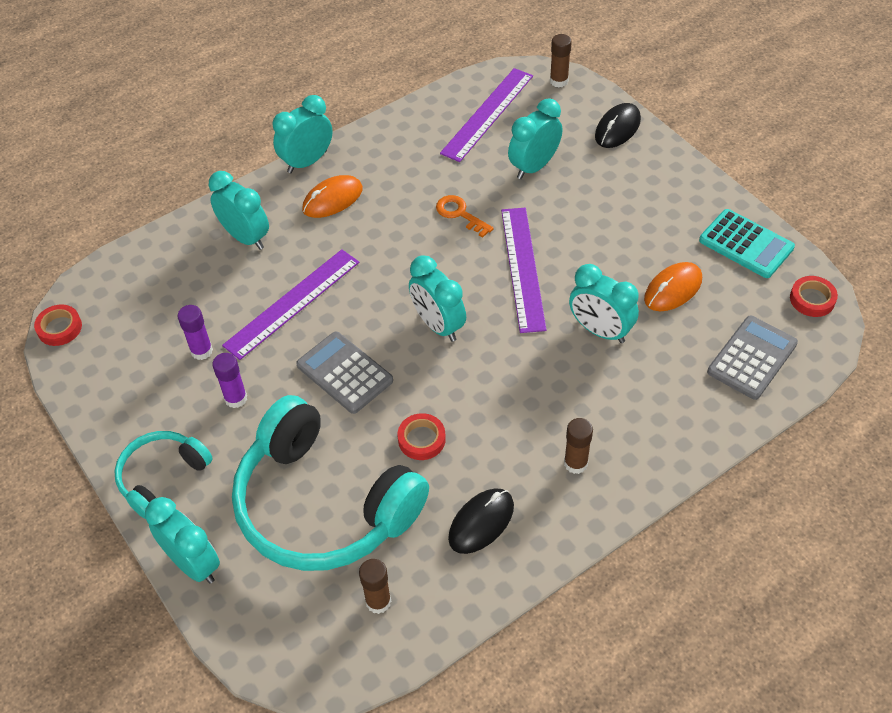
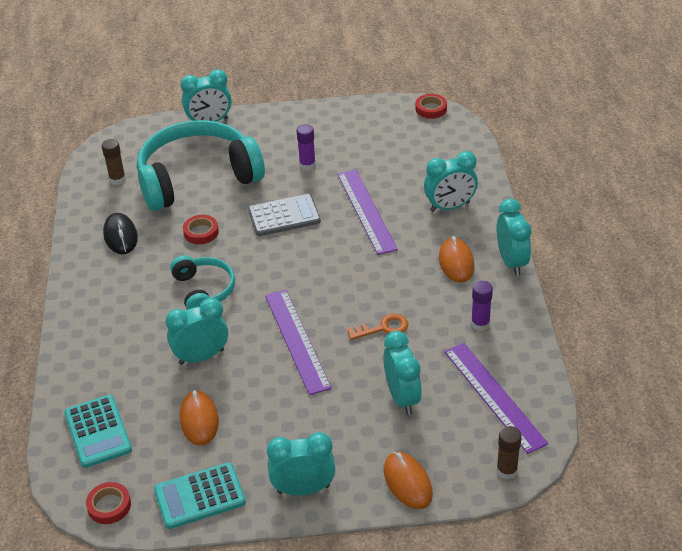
camera: 120 degrees right, 10 degrees down
(162, 477) = (277, 124): turquoise headphones -> turquoise headphones (204, 290)
(201, 351) = (359, 161): purple glue stick -> purple glue stick (480, 324)
(438, 325) = (284, 274): turquoise clock -> turquoise clock (303, 489)
(523, 268) = (297, 340): purple ruler -> purple ruler turned 45 degrees clockwise
(575, 463) = (115, 294): brown glue stick -> none
(617, 128) = (407, 482): black mouse -> orange mouse
(752, 358) = (98, 432): grey calculator -> turquoise calculator

